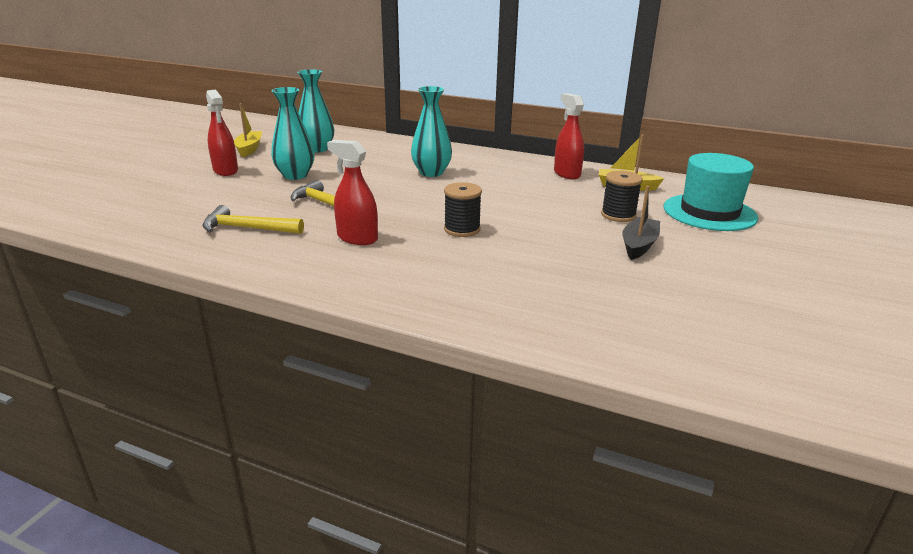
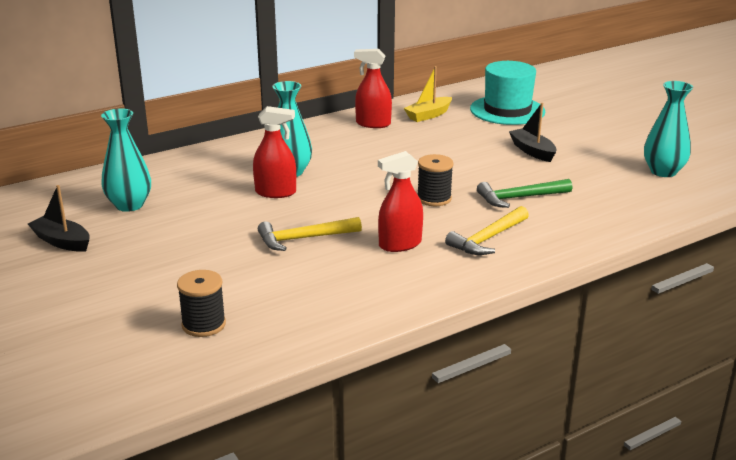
camera: 55 degrees left, 0 degrees up
(225, 170) = (119, 270): red spray bottle -> red spray bottle (275, 192)
(247, 228) = (313, 290): yellow hammer -> yellow hammer (488, 239)
(249, 149) = (62, 241): yellow boat -> black boat
(295, 175) = (198, 235): turquoise vase -> turquoise vase (663, 171)
(521, 264) = (519, 198): none -> green hammer
(618, 215) = (476, 138): black spool -> black spool (204, 324)

